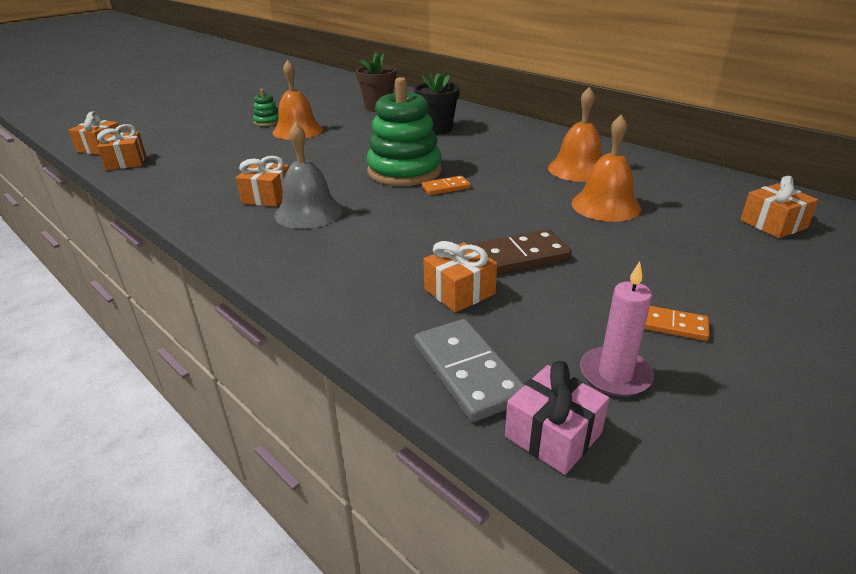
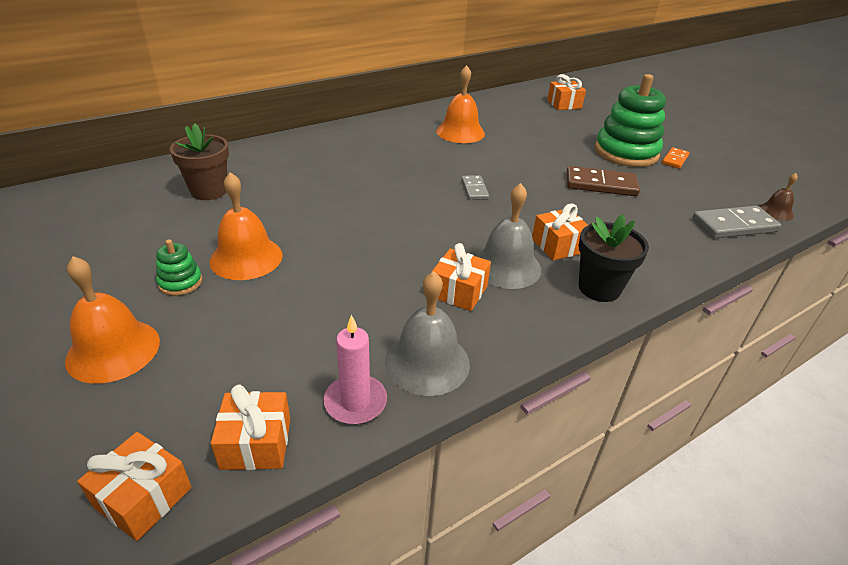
camera: 80 degrees left, 5 degrees up
(183, 194) = (427, 362): none -> grey bell
(404, 171) = (427, 203): green stacking toy -> green stacking toy (626, 152)
(437, 129) = (322, 169): black flower pot -> black flower pot (599, 288)
(445, 188) = (474, 189): orange domino -> grey domino
(459, 292) = (647, 213): orange gift -> orange gift (558, 245)
(517, 257) = (601, 184): brown domino -> brown domino turned 75 degrees counterclockwise
(553, 435) = (776, 211): pink gift -> brown bell
(605, 205) = (527, 139): orange bell -> orange bell (113, 350)
(615, 374) = (723, 185): pink candle -> pink candle (355, 402)

